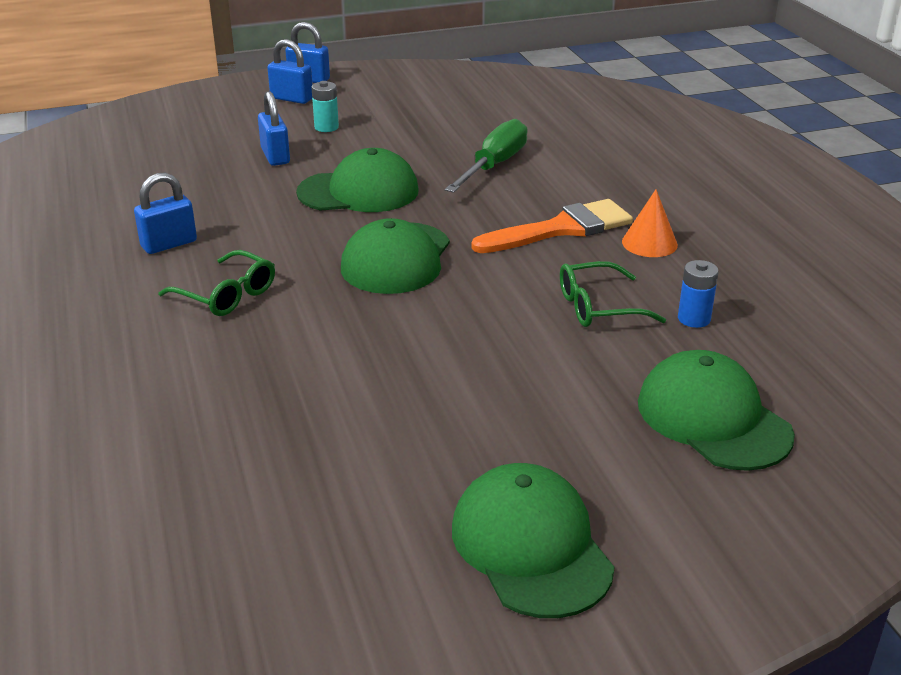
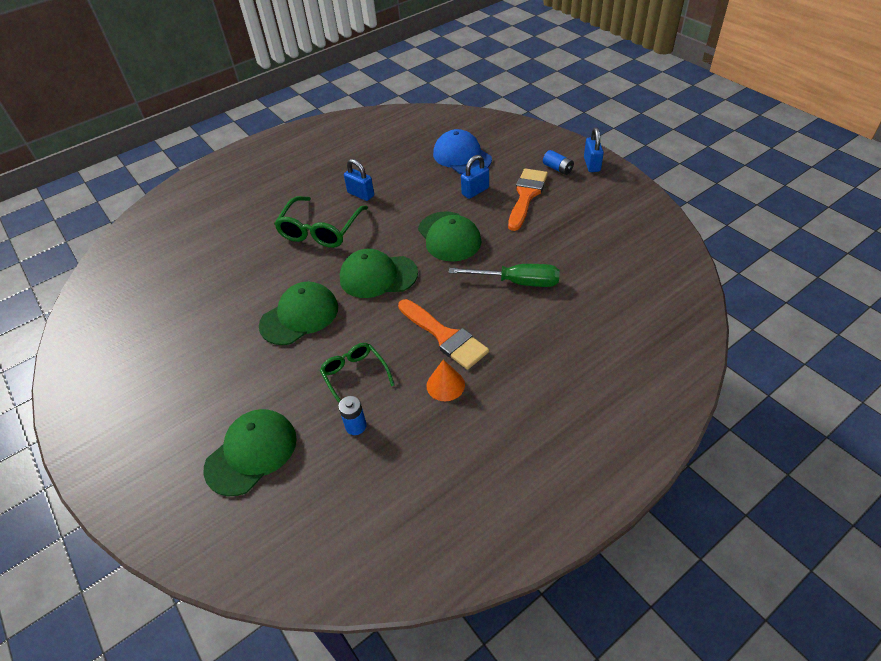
camera: 75 degrees right, 15 degrees up
(177, 150) = (462, 156): none -> blue cap
(227, 295) = (320, 231): green glasses -> green glasses, size x1.58
(291, 99) = (557, 168): blue padlock -> blue battery
(326, 127) = (526, 196): turquoise battery -> orange brush
(531, 546) = (142, 397): green cap -> green cap (299, 316)

